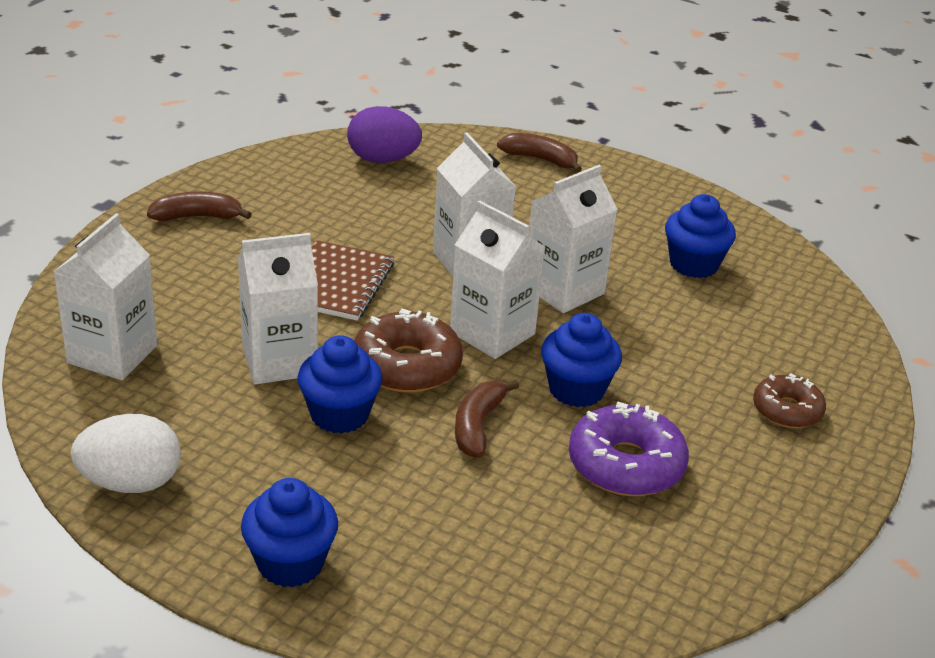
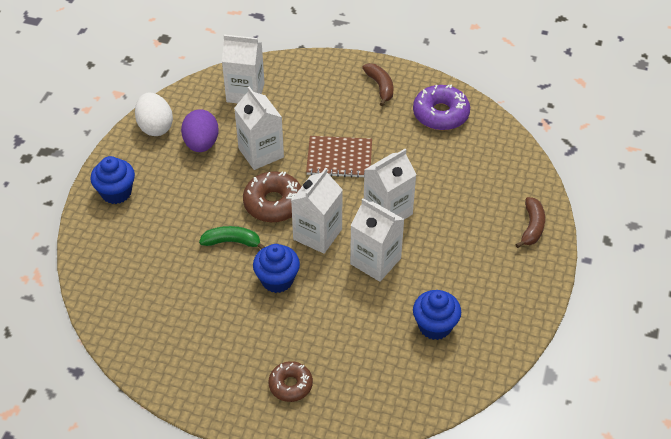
camera: 80 degrees right, 15 degrees up
(339, 415) = (224, 185): blue cupcake -> none
(383, 160) = (487, 149): purple egg -> purple egg (201, 144)
(478, 426) = (232, 242): brown banana -> green banana
(626, 465) = (218, 310): purple donut -> purple donut (440, 114)

